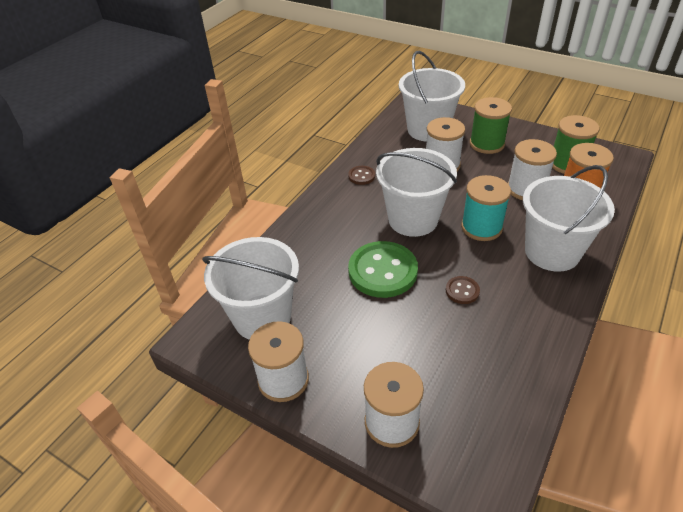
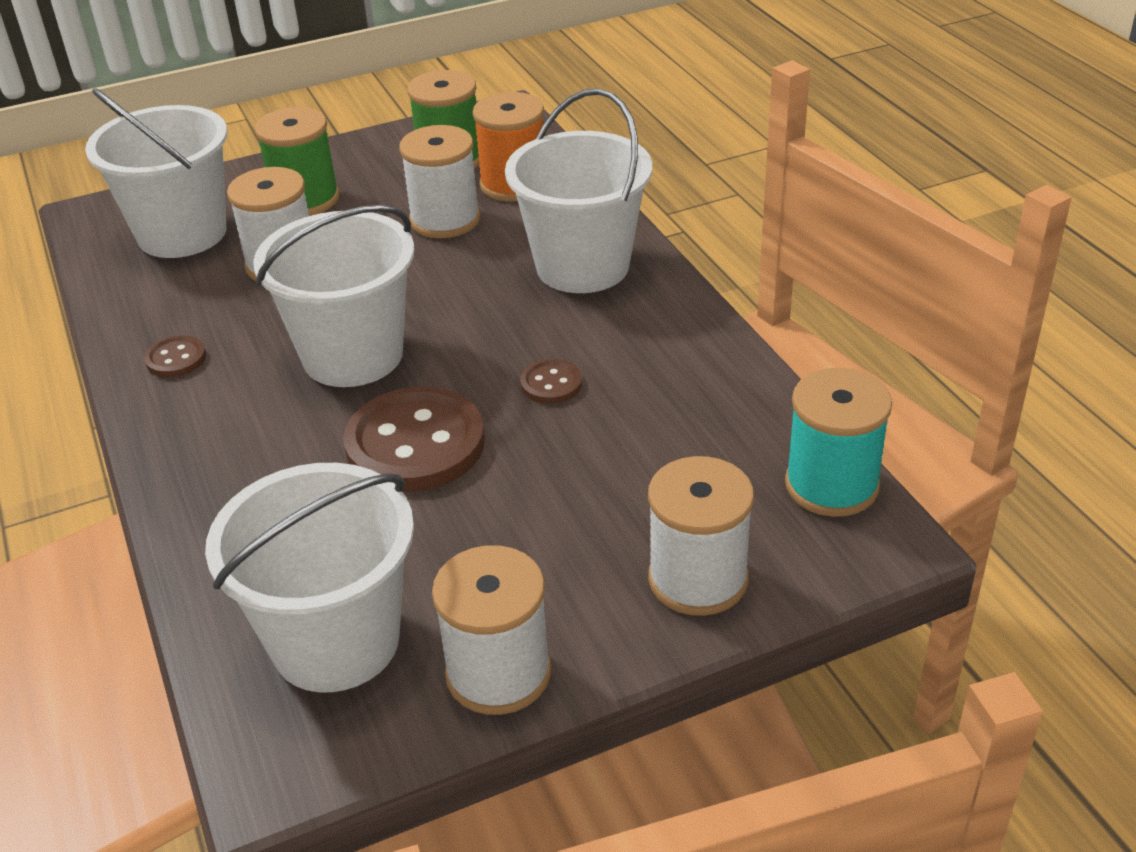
camera: 55 degrees left, 5 degrees down
(382, 271) = (415, 444): green button -> brown button
(481, 227) = (460, 299): turquoise spool -> turquoise spool (831, 485)

